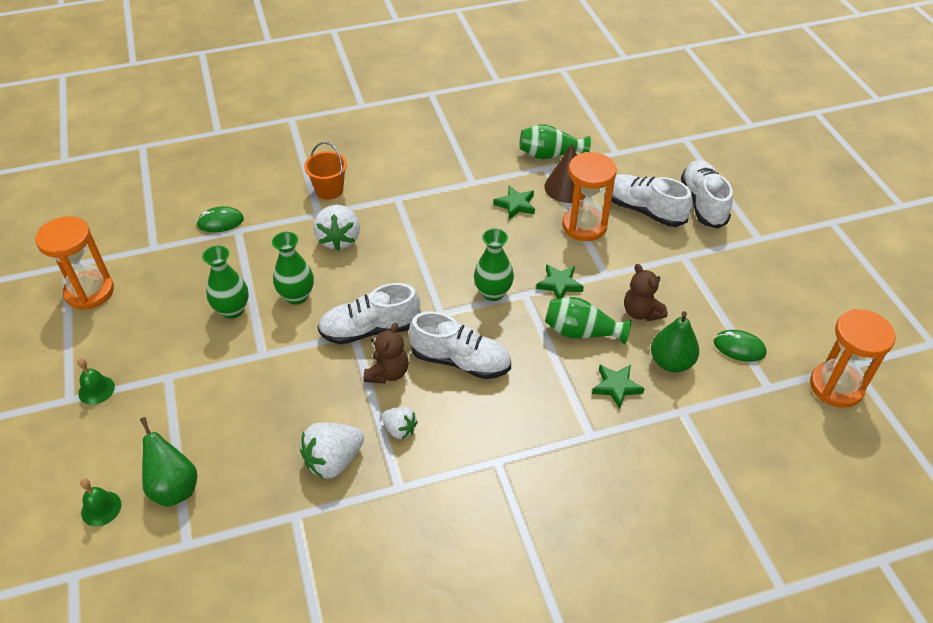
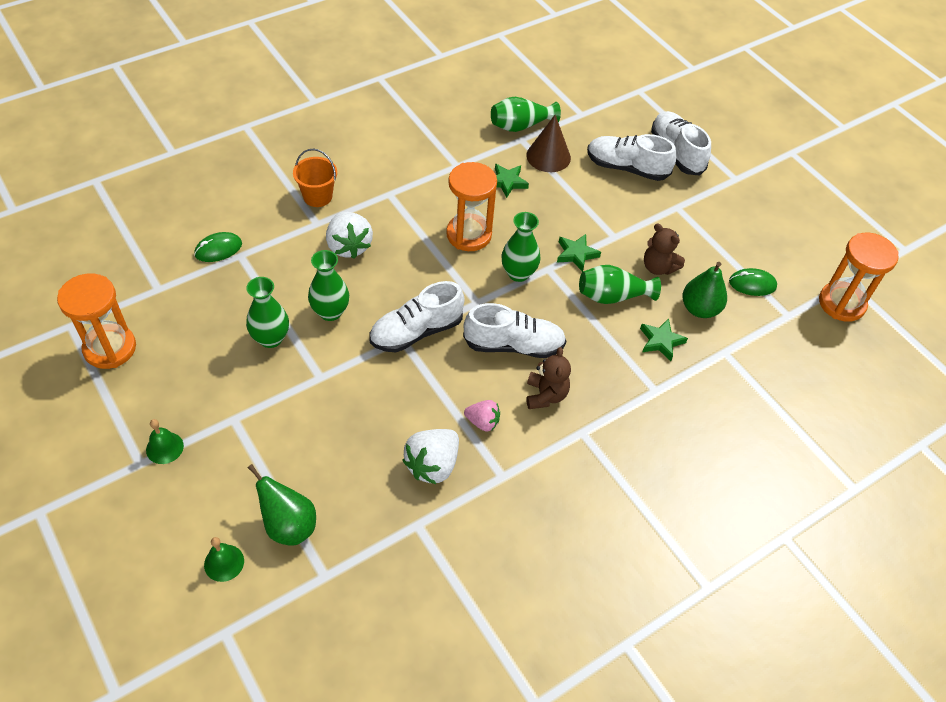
camera: 20 degrees left, 5 degrees up
(388, 373) = (450, 370): brown teddy bear -> brown teddy bear (545, 395)
(400, 429) = (482, 422): white strawberry -> pink strawberry
(584, 226) = (578, 192): orange hourglass -> orange hourglass (469, 235)

